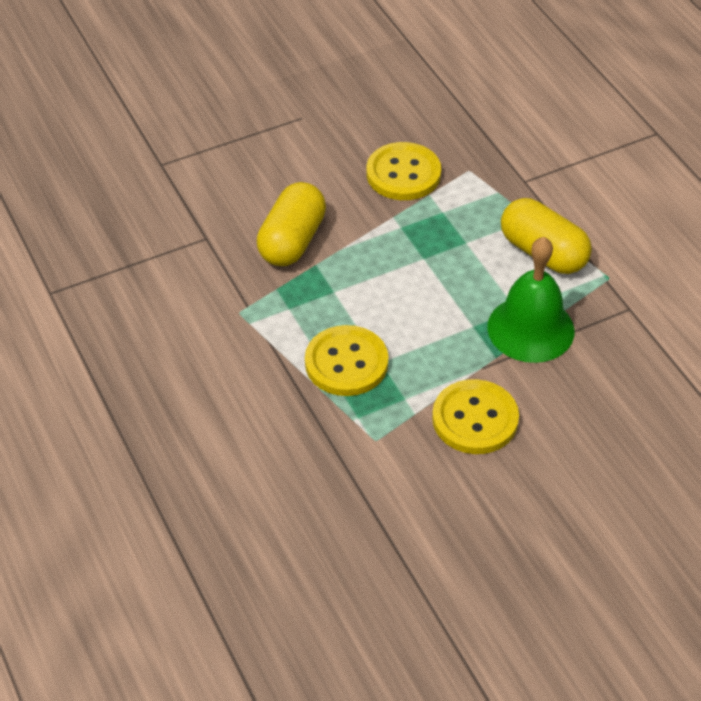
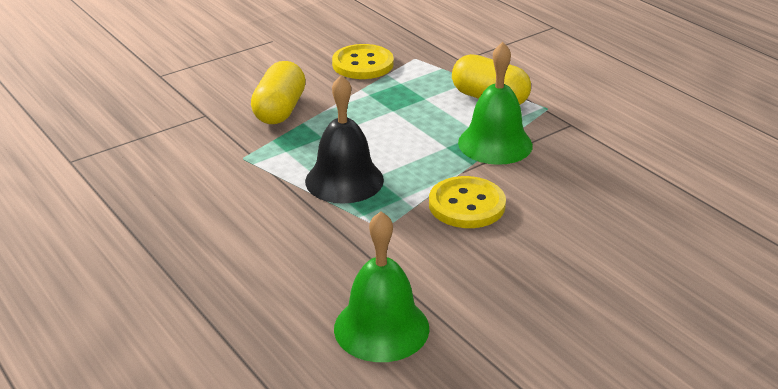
camera: 10 degrees left, 15 degrees down
(346, 363) = (344, 180): yellow button -> black bell
(346, 576) = (381, 328): none -> green bell

